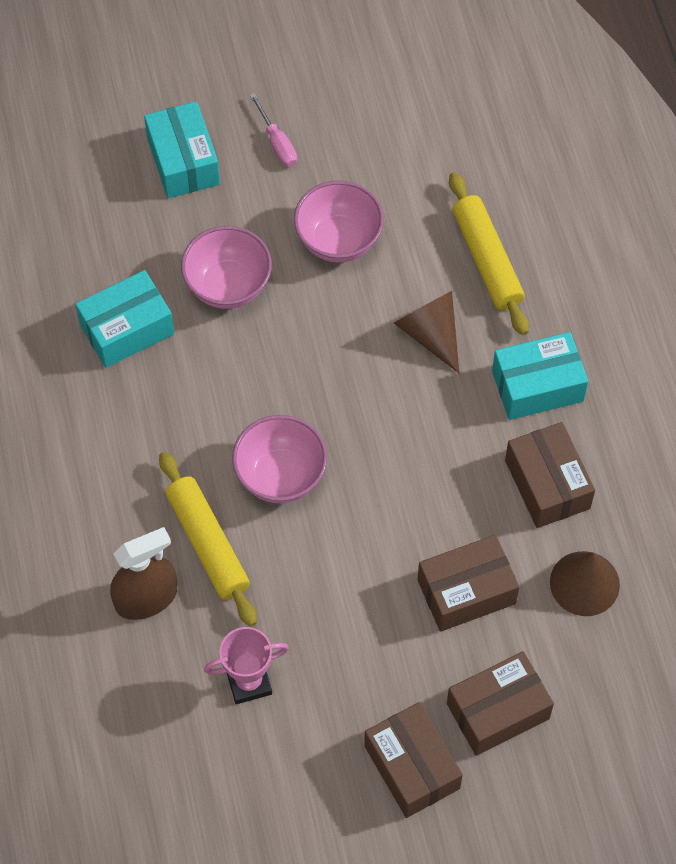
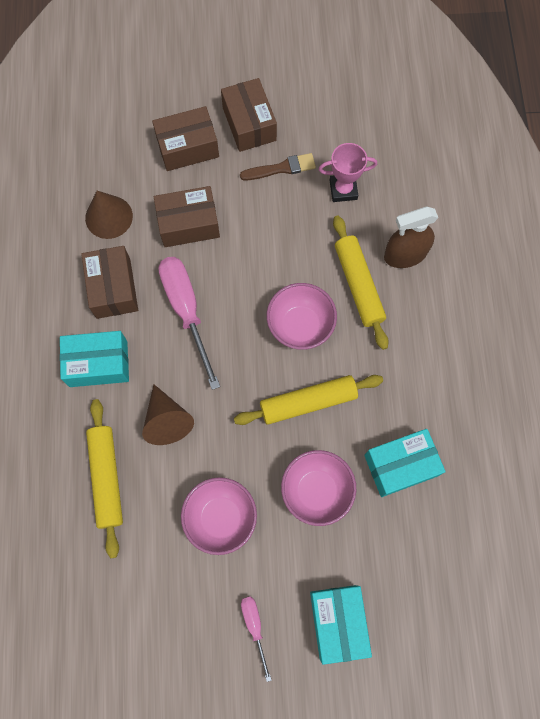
camera: 170 degrees left, 10 degrees up
(254, 383) = (308, 402): none -> yellow rolling pin
(347, 701) = (281, 168): none -> brown brush
(439, 470) = (186, 311): none -> pink screwdriver

